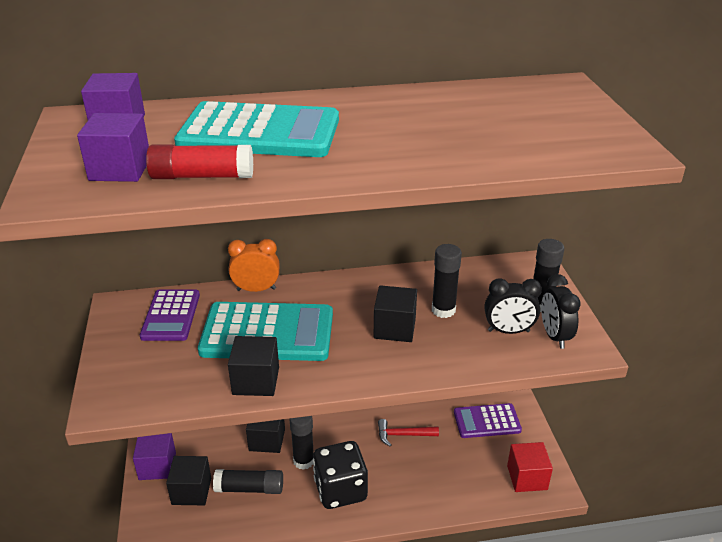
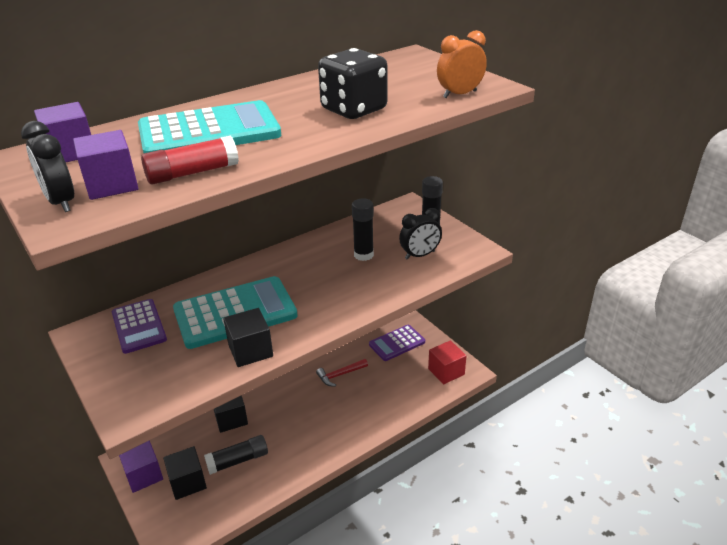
camera: 25 degrees left, 0 degrees up
(256, 289) = (202, 284): orange clock -> orange clock (459, 94)
(303, 461) = (271, 423): black glue stick -> none
(340, 490) = (314, 432): black dice -> black dice (354, 110)
(394, 328) = (335, 278): black cube -> none
(554, 336) = (453, 249): black clock -> black clock (61, 202)

